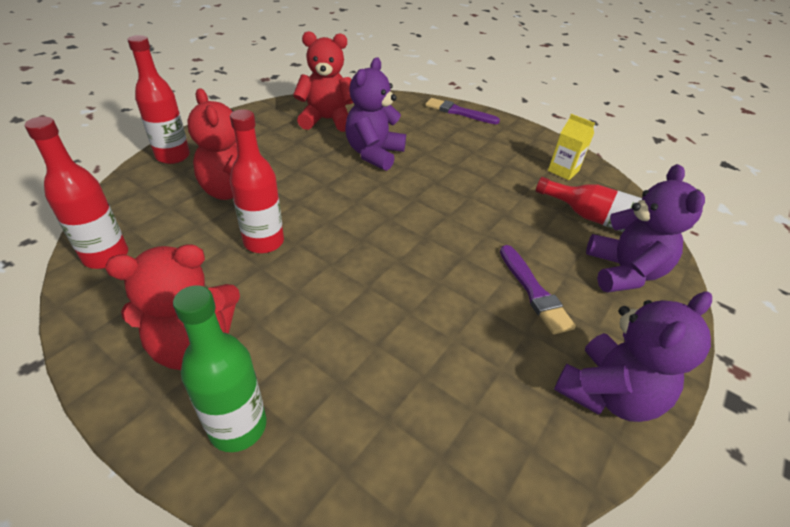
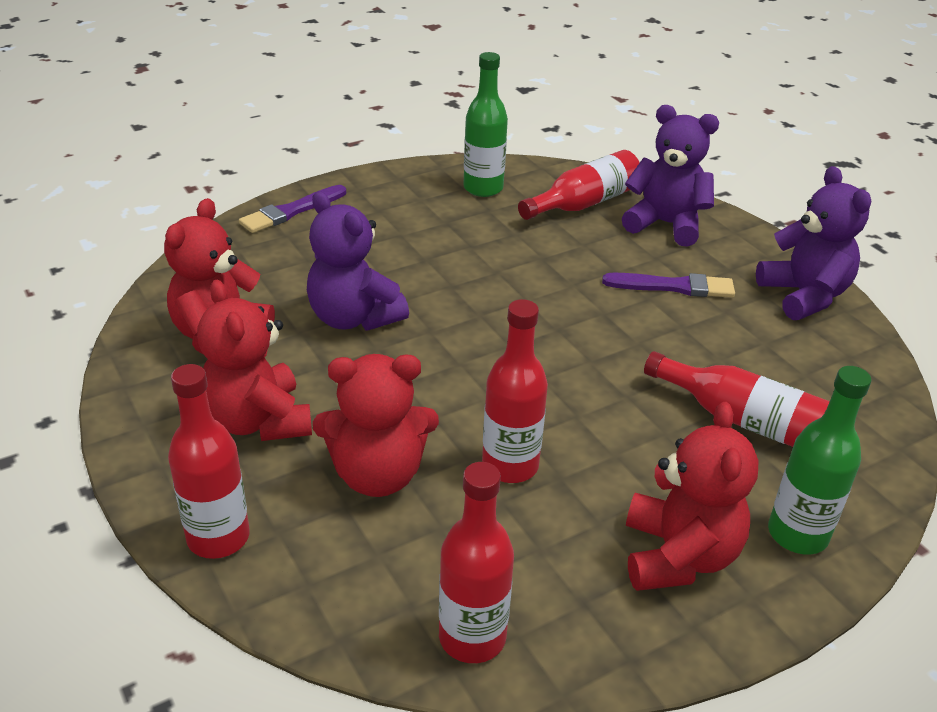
camera: 65 degrees left, 5 degrees down
(265, 146) = (258, 421): none -> red teddy bear
(376, 365) = (742, 420): none -> red bottle
(563, 171) = (483, 188): yellow carton -> green bottle

